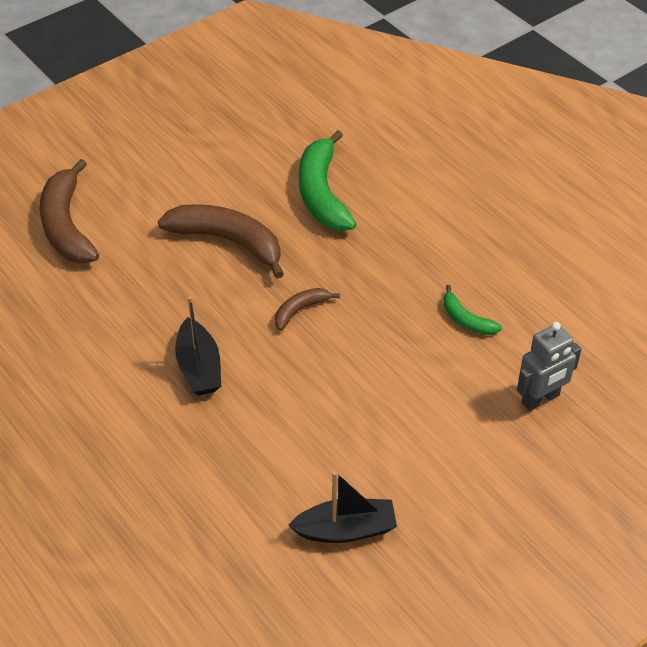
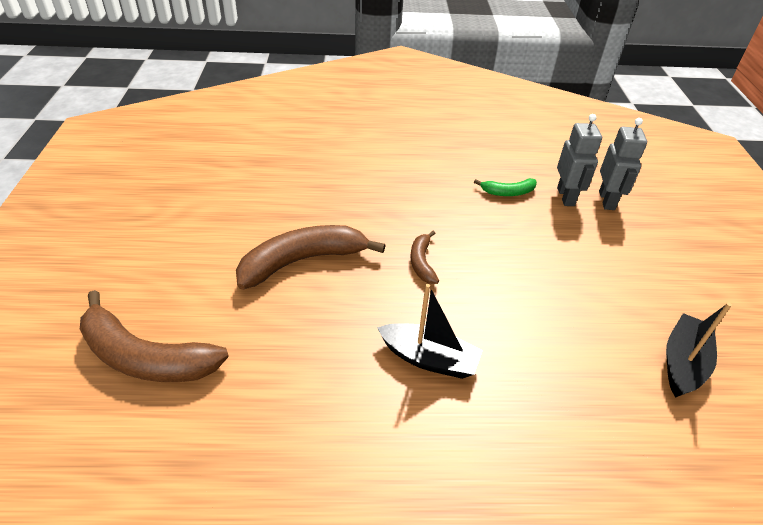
camera: 55 degrees left, 5 degrees down
(322, 193) = (314, 188): green banana -> none
(509, 365) = (566, 197): none -> grey robot

